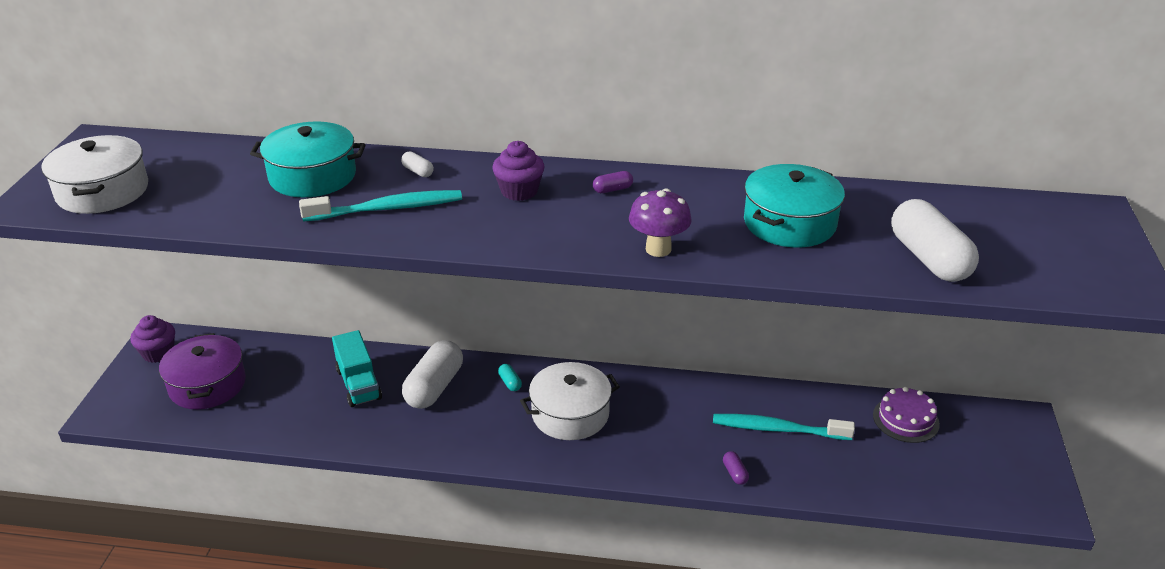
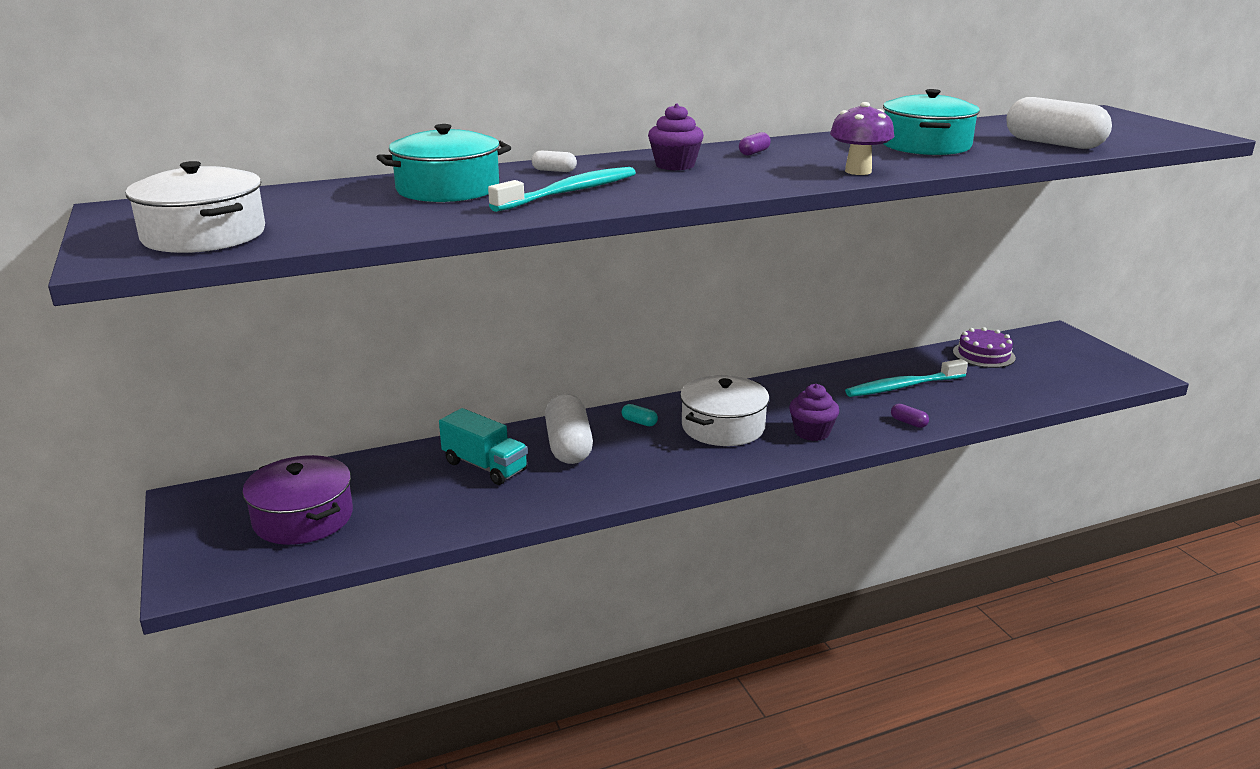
camera: 30 degrees left, 10 degrees down
(158, 353) = (203, 510): purple cupcake -> purple cupcake (812, 432)

